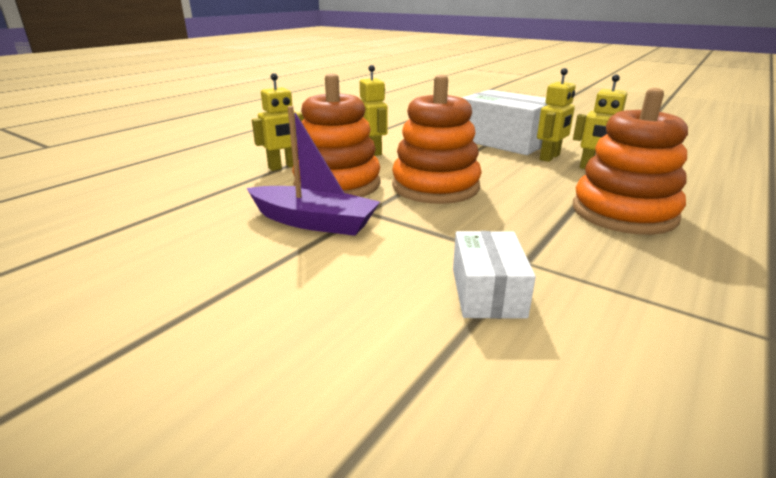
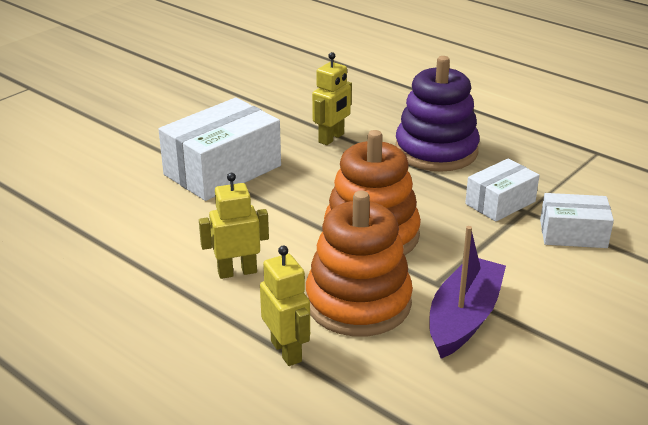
camera: 85 degrees left, 5 degrees up
(534, 246) = (500, 203): none -> white box
(550, 157) = (291, 154): yellow robot -> none
(623, 213) = (436, 151): orange stacking toy -> purple stacking toy

